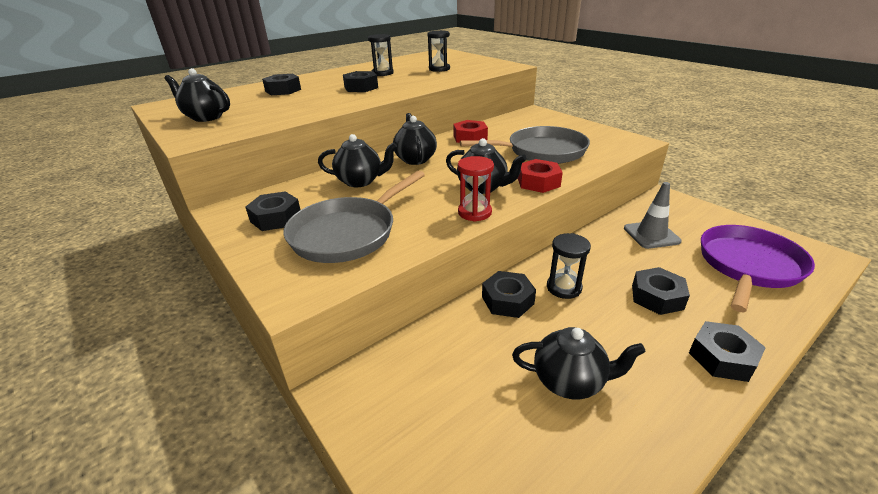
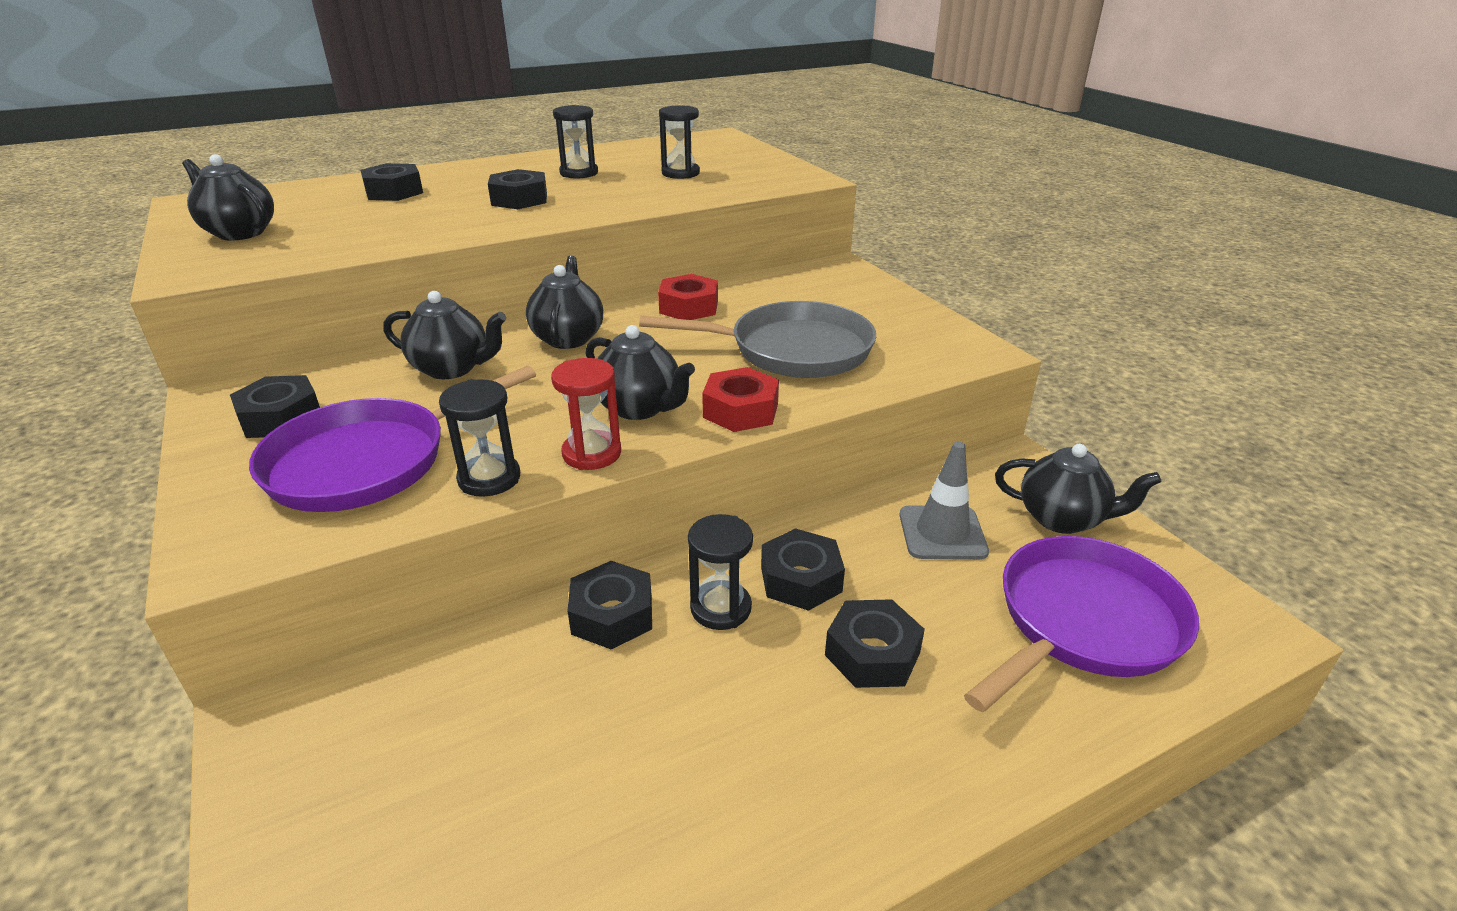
camera: 10 degrees right, 0 degrees up
(348, 233) = (369, 461): grey pan -> purple pan
(426, 232) = (489, 478): none -> black hourglass
(569, 381) = (622, 777): black teapot -> black teapot (1062, 519)
(722, 357) = (913, 787): black nut -> black nut (801, 579)

